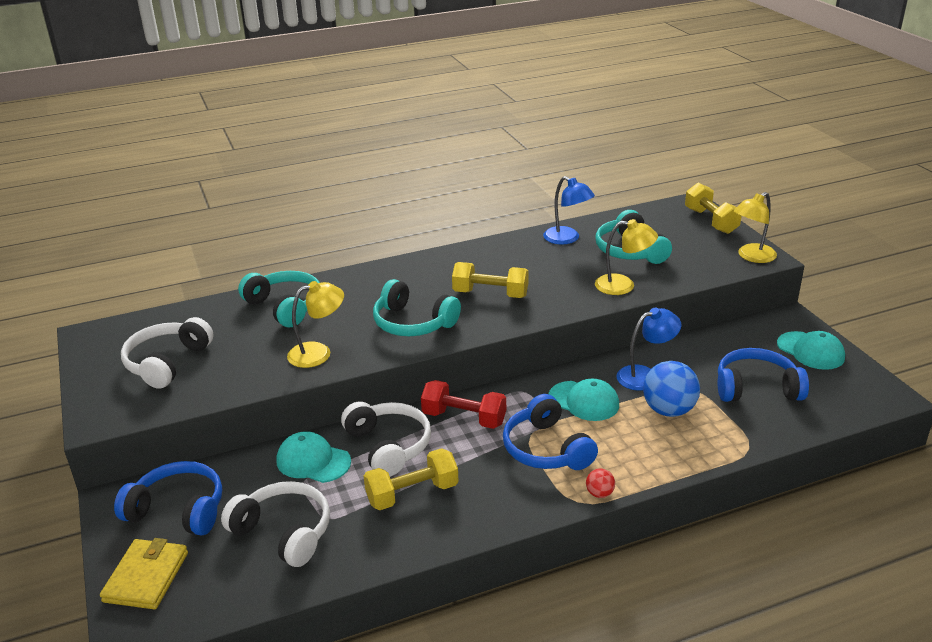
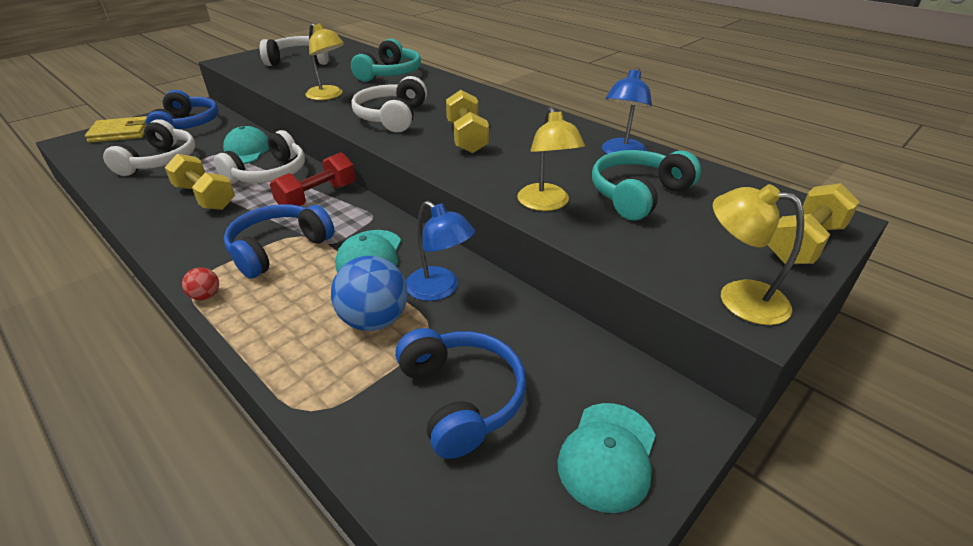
camera: 65 degrees right, 5 degrees up
(413, 323) = (391, 117): turquoise headphones -> white headphones
(464, 418) = (317, 197): red dumbbell -> red dumbbell turned 45 degrees clockwise

